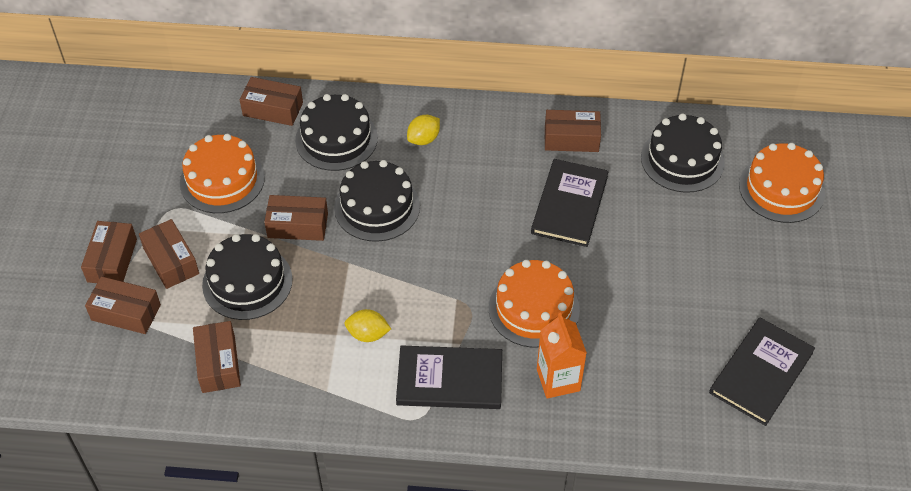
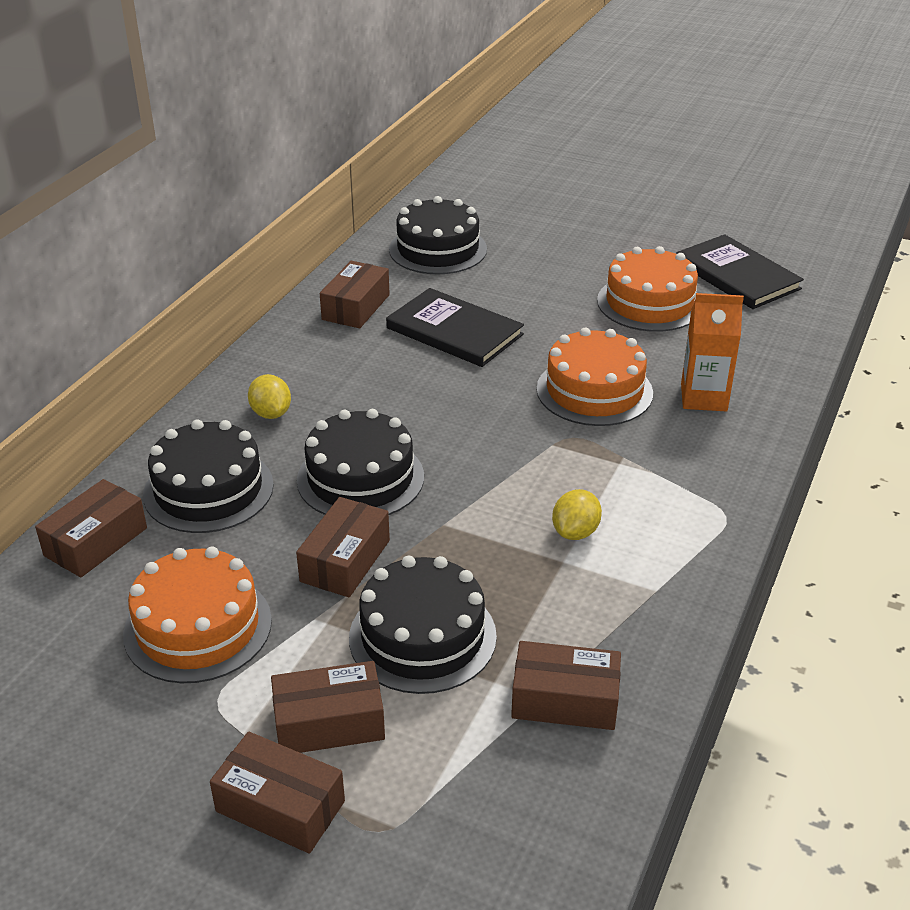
camera: 70 degrees left, 15 degrees down
(126, 312) = (407, 805): brown box -> none
(449, 379) = (675, 477): black book -> none
(781, 189) = (513, 208): orange cake -> orange cake (649, 303)

